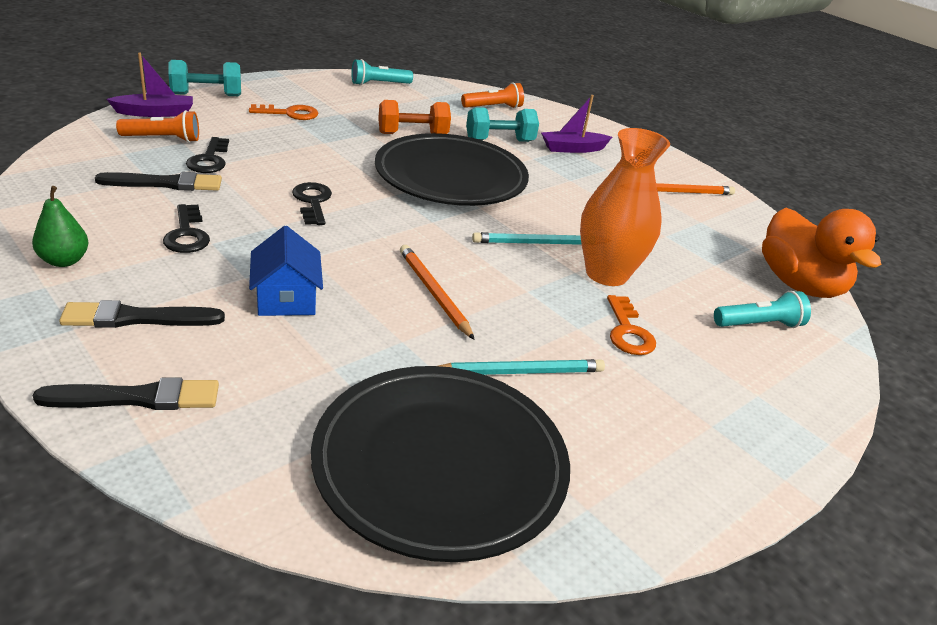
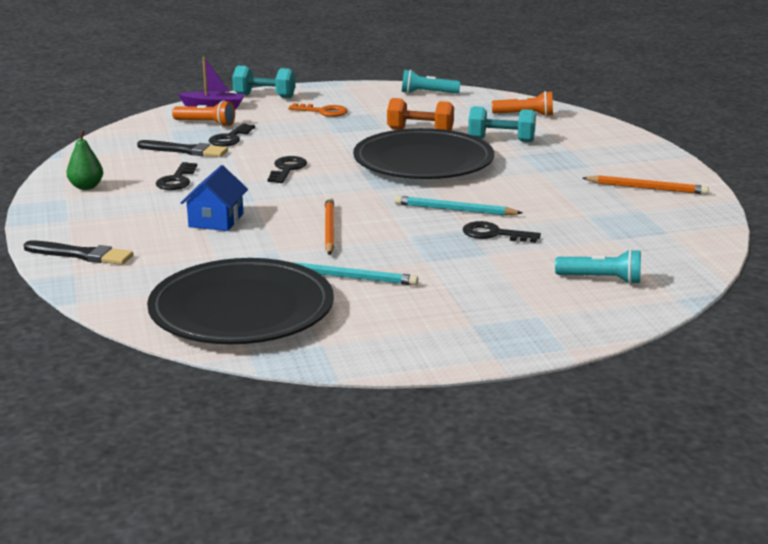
camera: 30 degrees right, 10 degrees down
(137, 318) = (110, 219): black brush -> none
(573, 149) = (572, 150): purple boat -> none
(606, 274) = (494, 234): orange vase -> black key
(628, 332) = (468, 268): orange key -> none
(799, 285) = (685, 261): orange duck -> none

